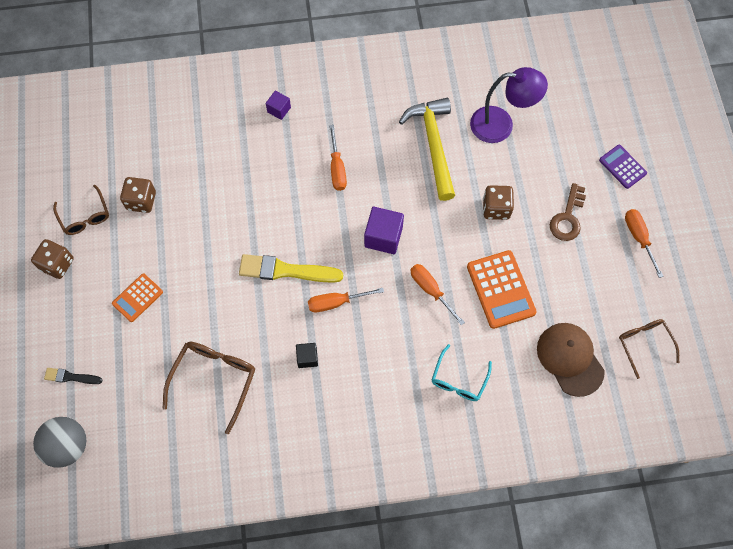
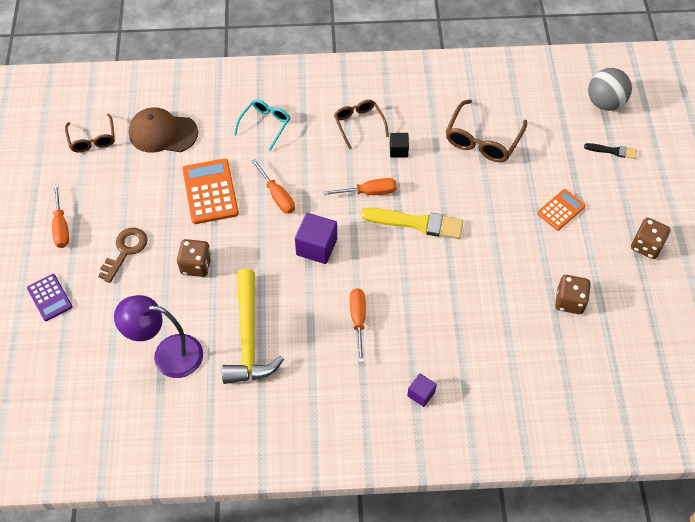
camera: 175 degrees left, 10 degrees down
(85, 216) = (627, 290): brown glasses -> brown glasses (359, 124)
(570, 359) = (163, 133): brown cap -> brown cap turned 120 degrees clockwise

